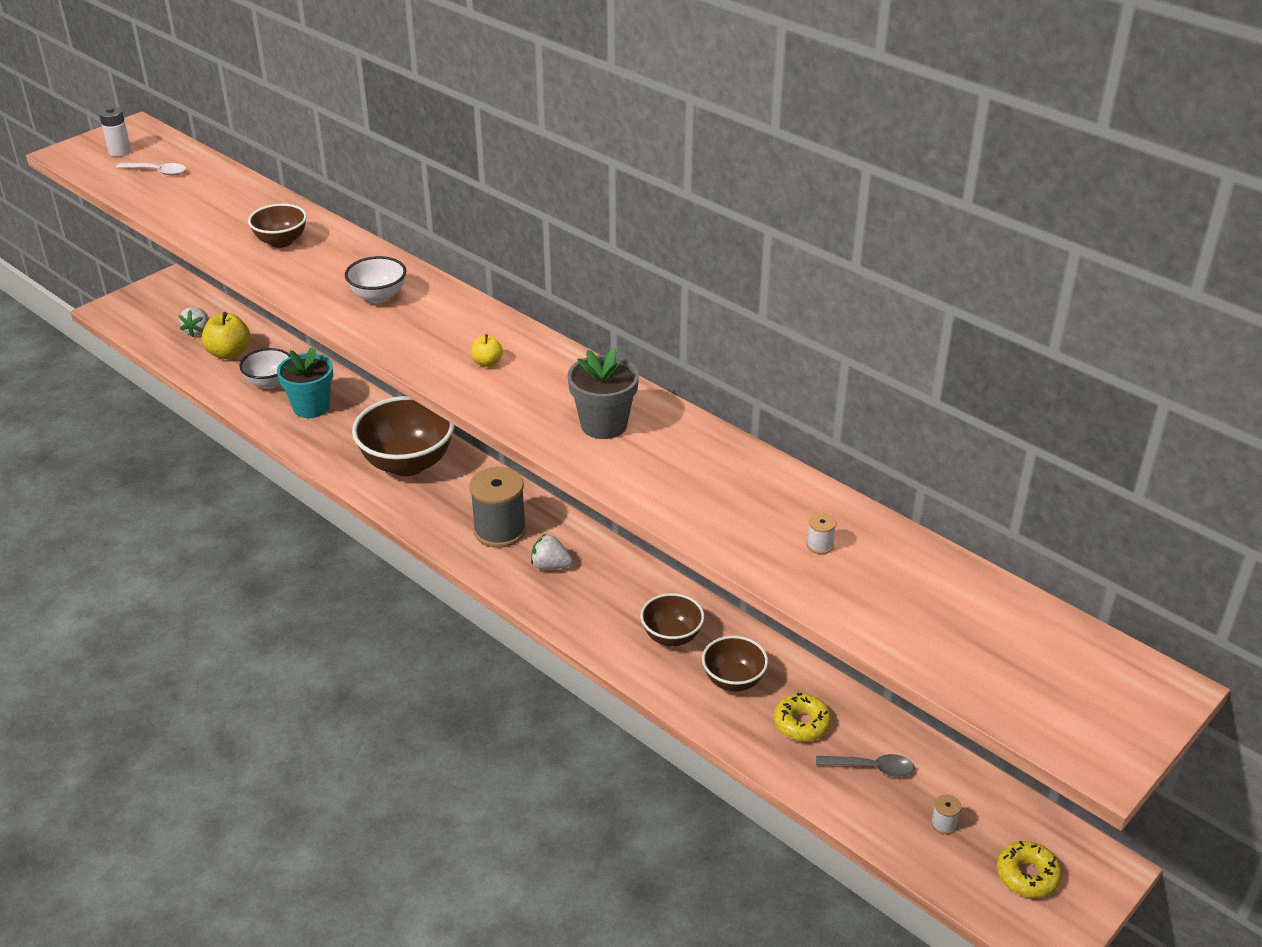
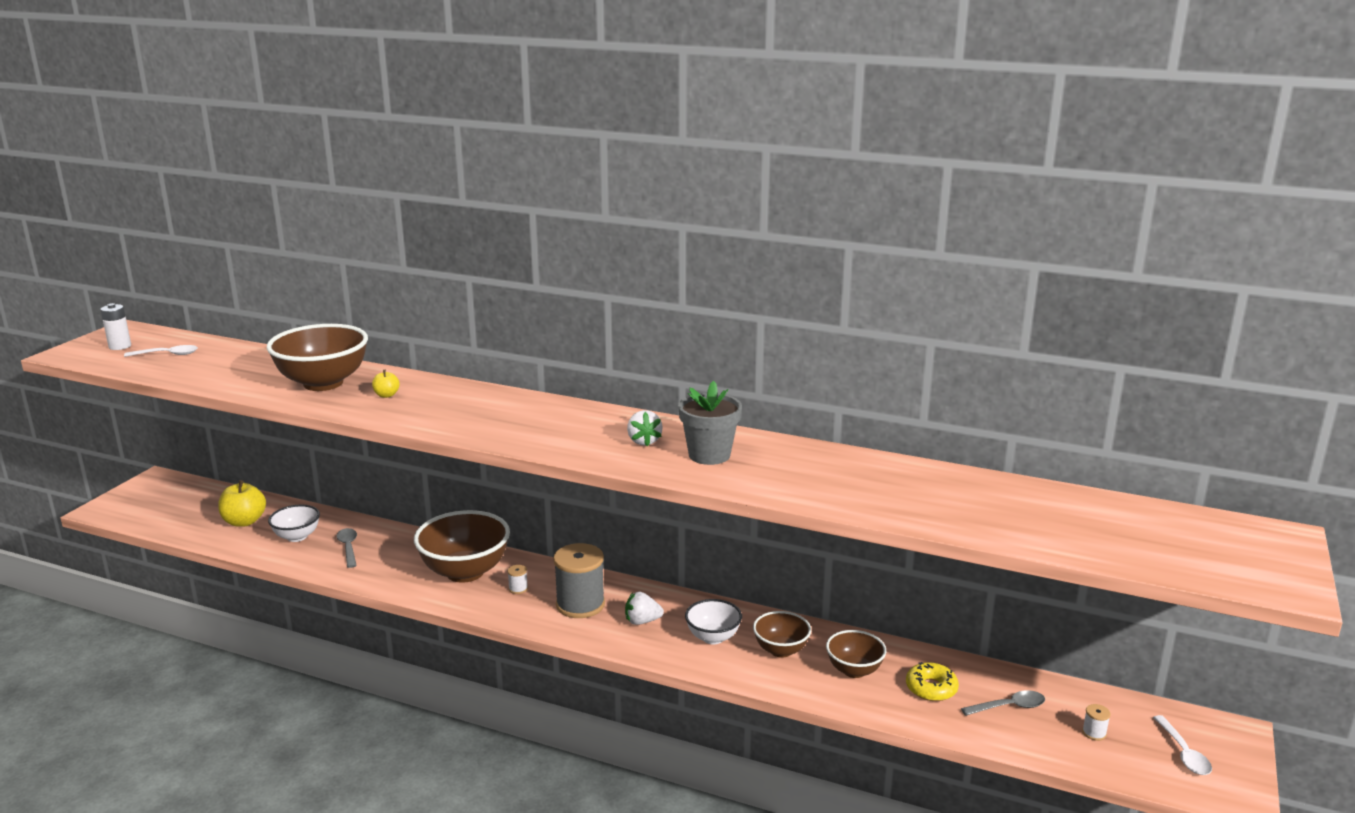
camera: 20 degrees left, 15 degrees down
(197, 331) = (203, 511): white strawberry -> white strawberry (644, 441)
(281, 241) = (323, 383): brown bowl -> brown bowl, size x1.81
(311, 407) = (348, 547): turquoise flower pot -> grey spoon
(378, 296) = (442, 405): white bowl -> white bowl (713, 637)
(487, 362) = (575, 432): yellow apple -> yellow apple (386, 395)
(820, 545) = (951, 499): white spool -> white spool (518, 588)
(1027, 875) = (1183, 753): yellow donut -> white spoon

